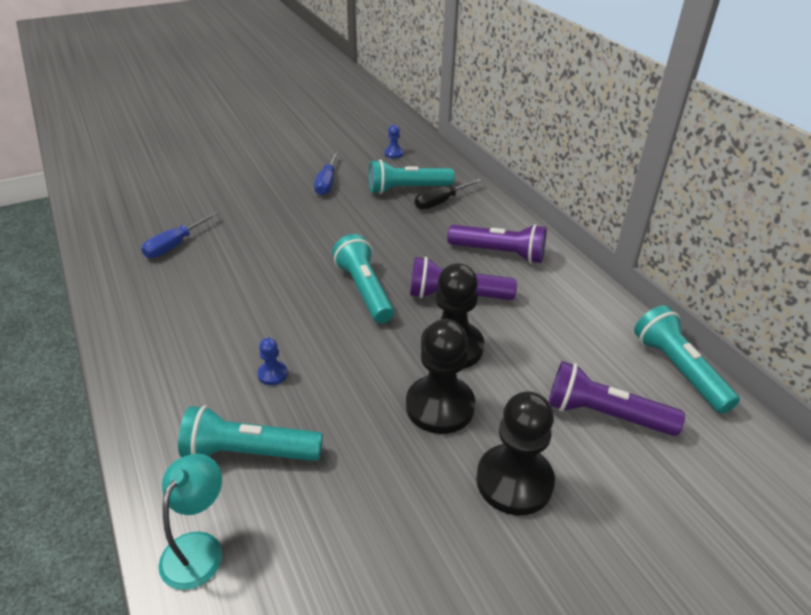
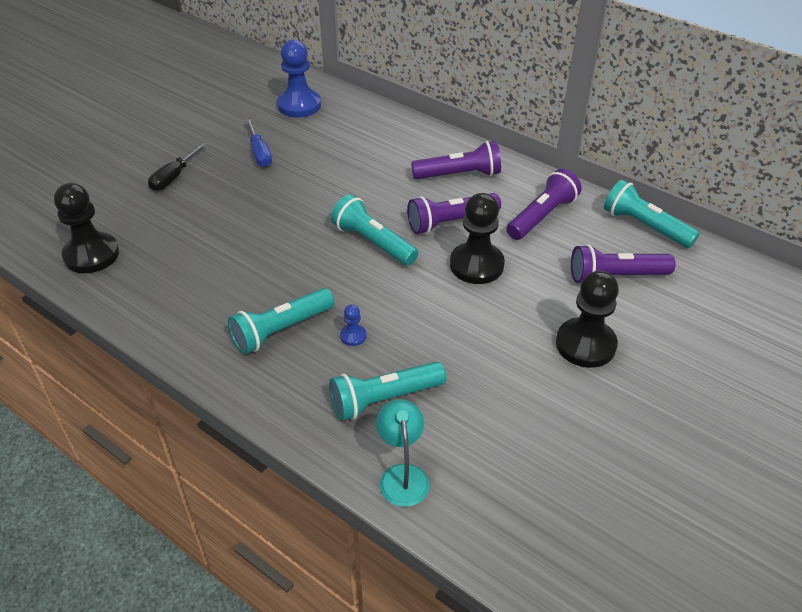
camera: 25 degrees left, 5 degrees up
(175, 245) = (165, 257): blue screwdriver -> none
(393, 153) = (299, 105): blue pawn -> blue pawn, size x2.24
(407, 189) = (339, 138): turquoise flashlight -> turquoise flashlight (281, 330)
(440, 406) = (499, 313): black pawn -> black pawn (91, 255)
(441, 202) = (378, 142): black screwdriver -> black screwdriver (174, 177)
(560, 320) = (542, 216): none -> purple flashlight

